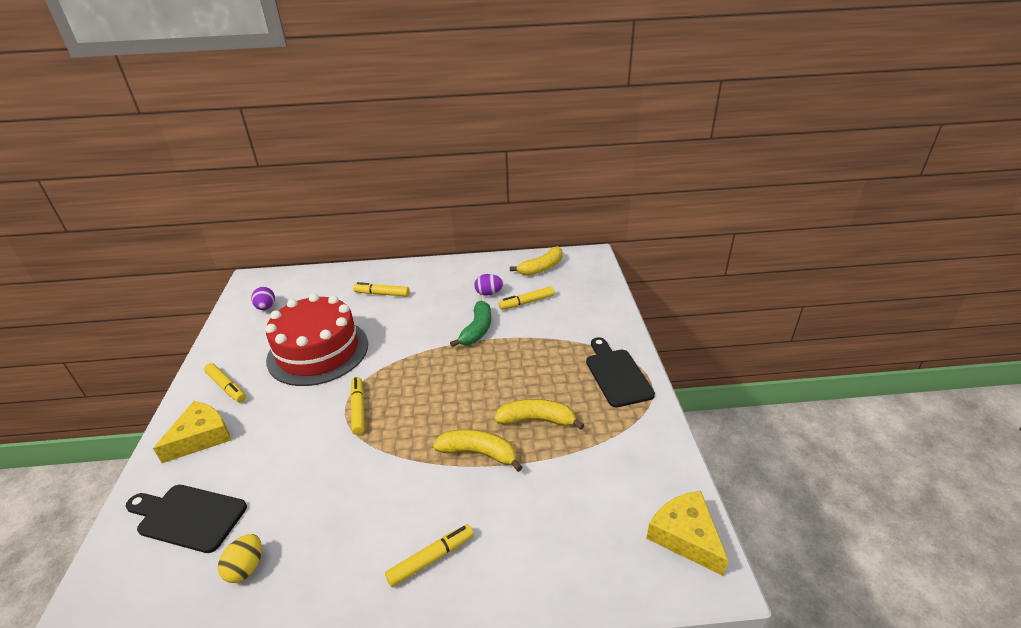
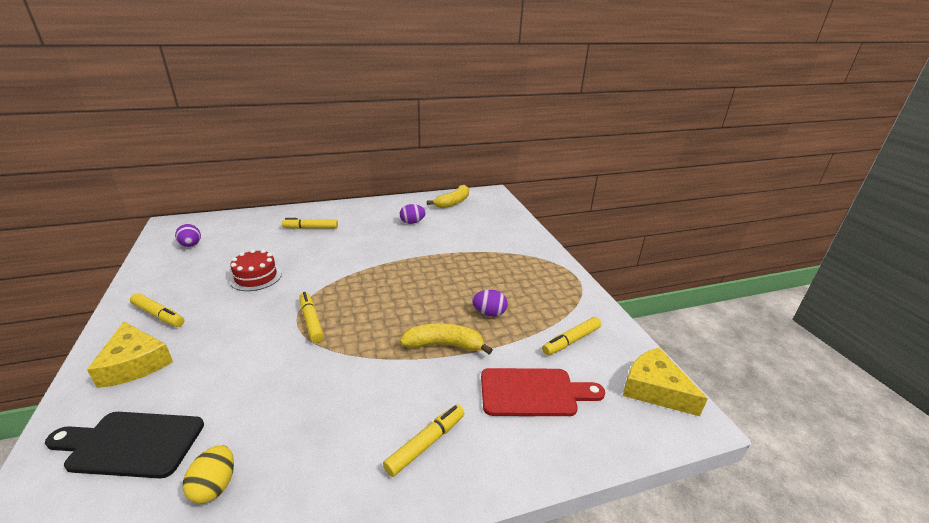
camera: 15 degrees left, 5 degrees down
(201, 437) = (135, 363): yellow cheese -> yellow cheese turned 120 degrees clockwise
(318, 351) = (256, 277): red cake -> red cake, size x0.49
(477, 330) = (410, 250): green banana -> none
(527, 302) = (448, 227): yellow marker -> yellow marker (571, 341)
(537, 420) = (489, 313): yellow banana -> purple egg
(552, 520) = (533, 392): none -> red cutting board
(616, 374) = (545, 273): black cutting board -> none

